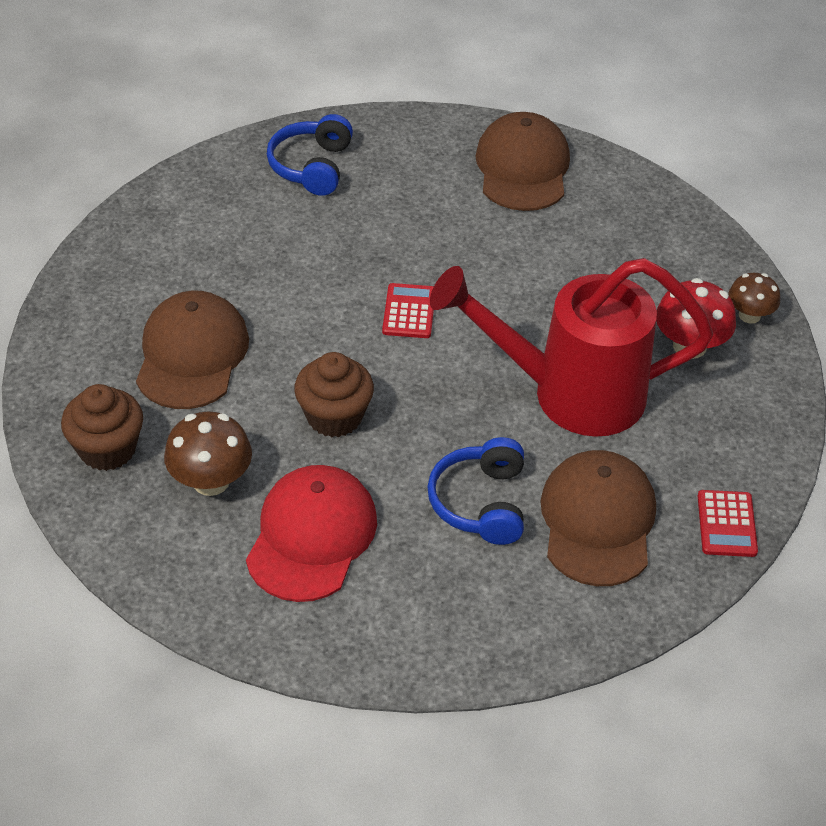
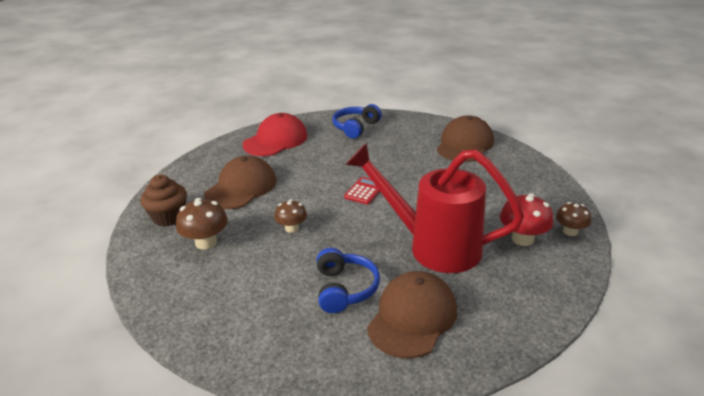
camera: 25 degrees right, 15 degrees down
(311, 536) = (237, 281): red cap -> red cap (275, 140)
(334, 417) = (292, 228): brown cupcake -> brown mushroom
(480, 503) = (345, 289): blue headphones -> blue headphones turned 150 degrees clockwise
(726, 524) = (501, 342): red calculator -> none

